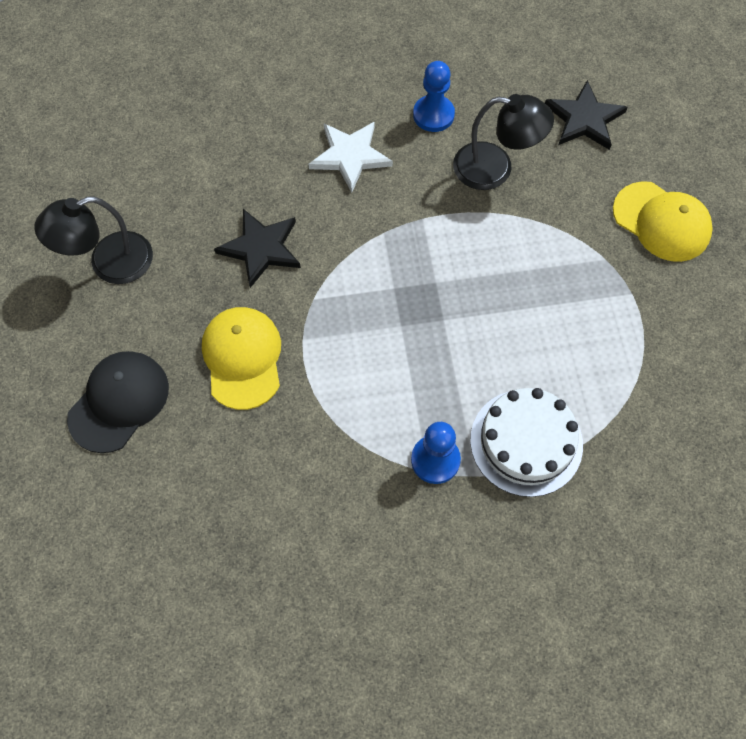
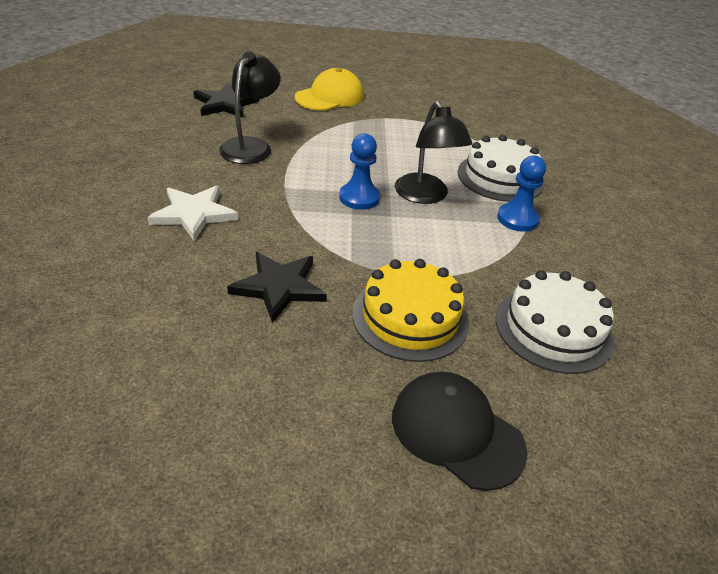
camera: 85 degrees left, 25 degrees down
(109, 263) = (250, 426): black lamp -> black lamp (425, 196)
(242, 358) = (410, 317): yellow cap -> yellow cake
(251, 487) = (553, 329): none -> white cake
(433, 115) = (176, 163): blue pawn -> blue pawn (359, 198)

